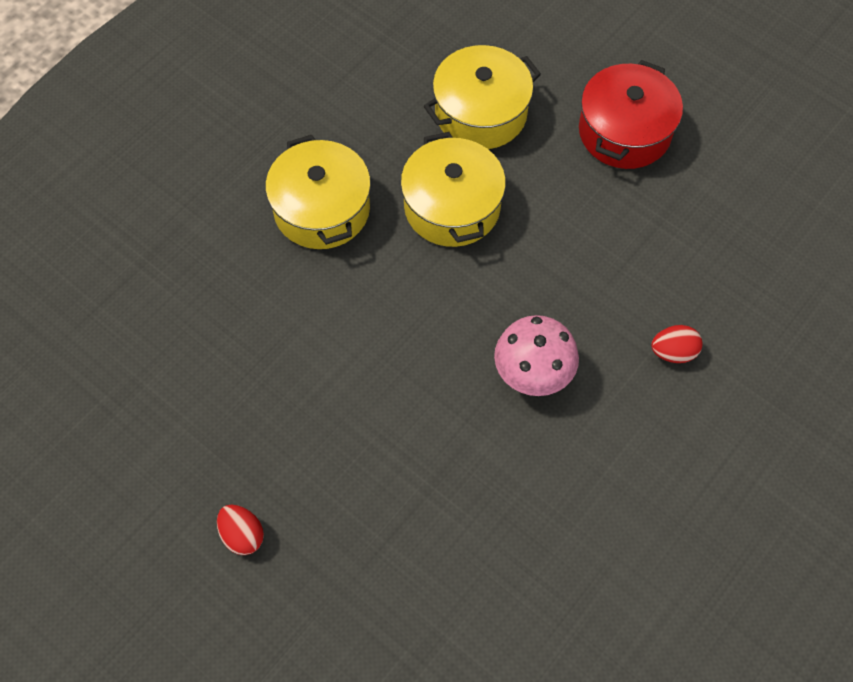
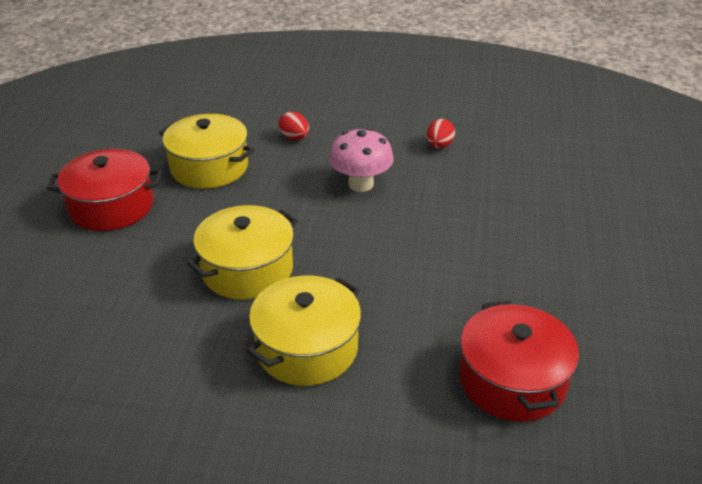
camera: 120 degrees left, 25 degrees down
(180, 338) = (512, 380): none -> red pot
(242, 535) = (610, 265): red egg -> red egg (439, 146)
(481, 113) = (132, 289): yellow pot -> yellow pot (209, 167)

